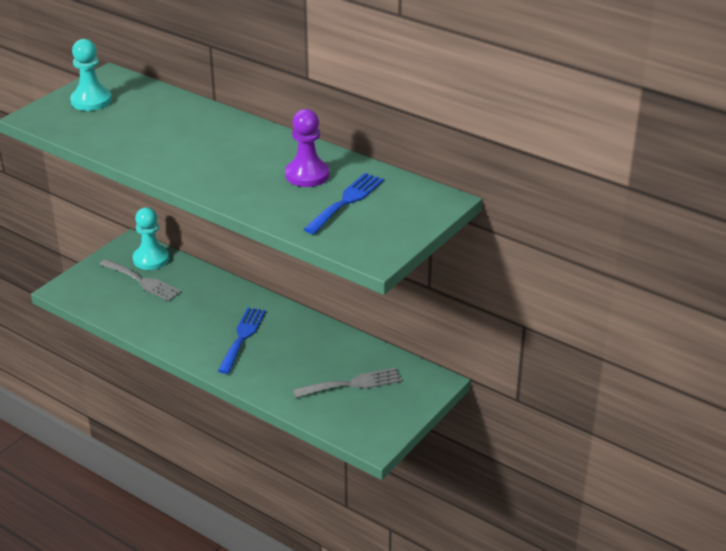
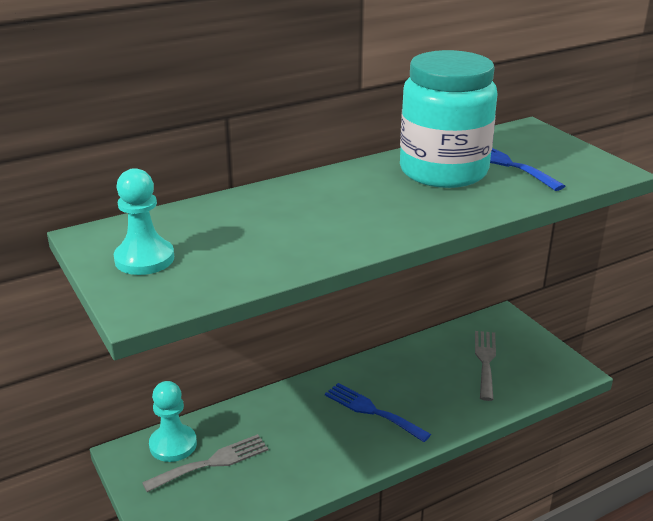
camera: 65 degrees left, 5 degrees down
(307, 175) = (443, 171): purple pawn -> turquoise jar

